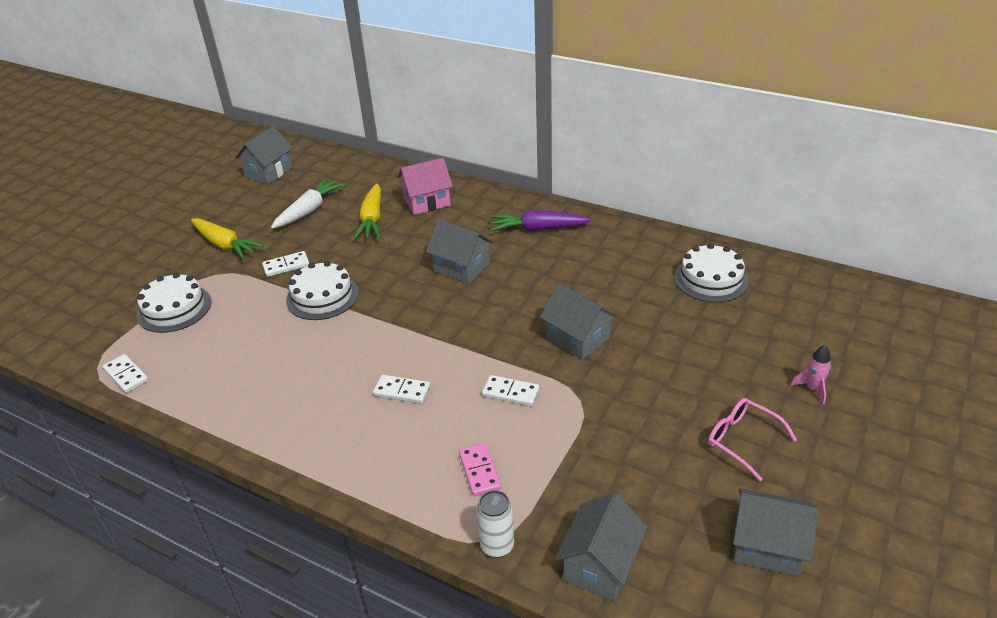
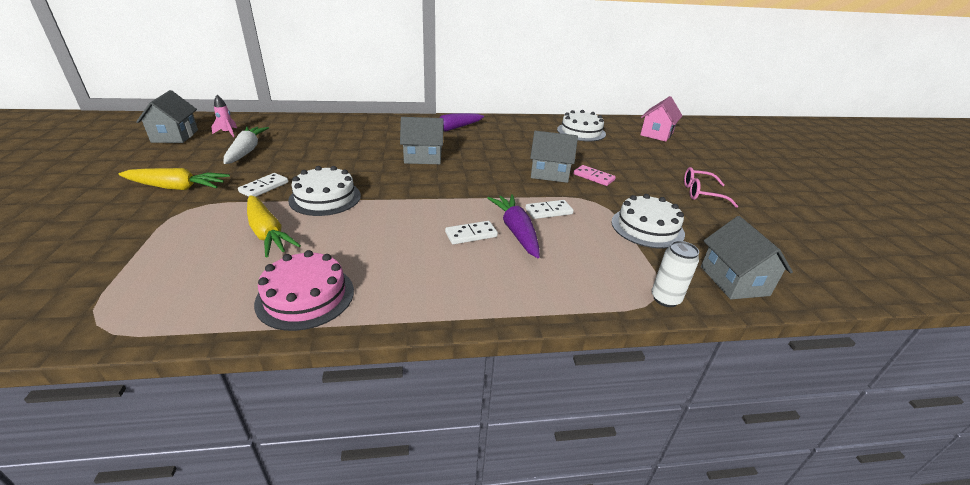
camera: 40 degrees left, 5 degrees down
(126, 375) = (151, 316): white domino -> none
(174, 308) = (162, 245): white cake -> white cake (647, 227)
(222, 400) = (305, 296): none -> pink cake
(372, 220) = (314, 146): yellow carrot -> yellow carrot (267, 233)
(427, 202) = (349, 130): pink house -> pink house (656, 134)
(448, 404) = (516, 231): none -> purple carrot
(479, 471) = (591, 261): pink domino -> pink domino (593, 177)
(767, 546) = (785, 235): grey house -> none
(813, 389) = (695, 163): pink rocket -> pink rocket (227, 133)

